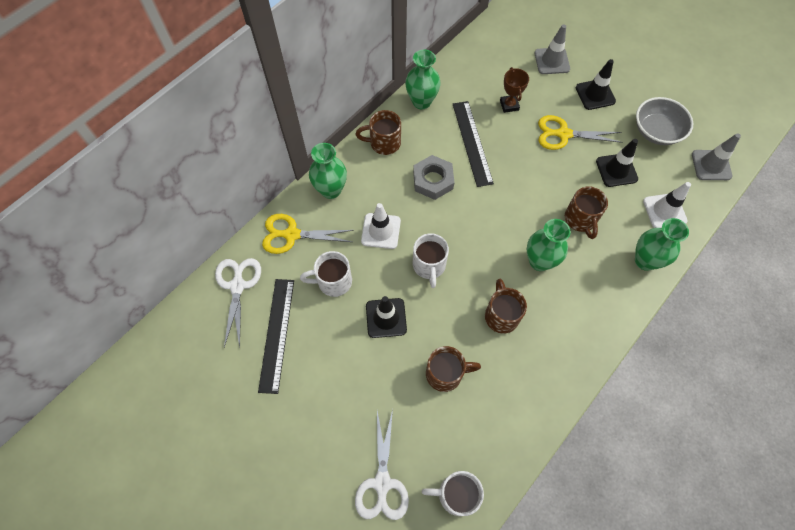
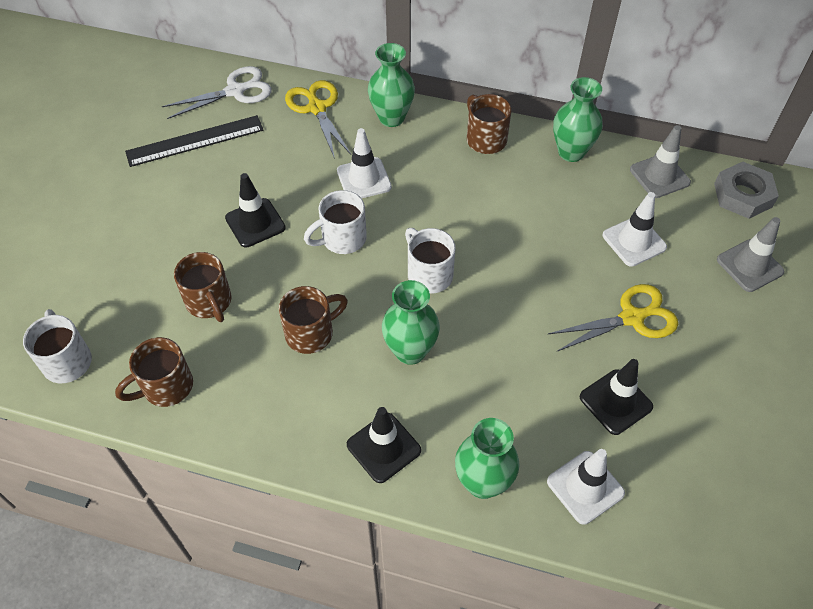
camera: 65 degrees right, 10 degrees down
(333, 281) = (278, 162): white mug -> white mug (429, 274)
(382, 483) = (60, 288): white scissors -> none
(433, 180) = (463, 202): grey nut -> grey nut (743, 195)
(472, 142) = (545, 222): black ruler -> none
(509, 105) = (634, 241): brown trophy -> white traffic cone
(563, 134) = (632, 318): yellow scissors -> yellow scissors turned 90 degrees clockwise
(580, 219) = (503, 380): brown mug -> brown mug (166, 387)
(595, 94) = (732, 336): black traffic cone -> black traffic cone (383, 447)
(656, 131) = (726, 437): grey bowl -> none
(711, 165) = (718, 537): grey traffic cone -> grey traffic cone (659, 176)

